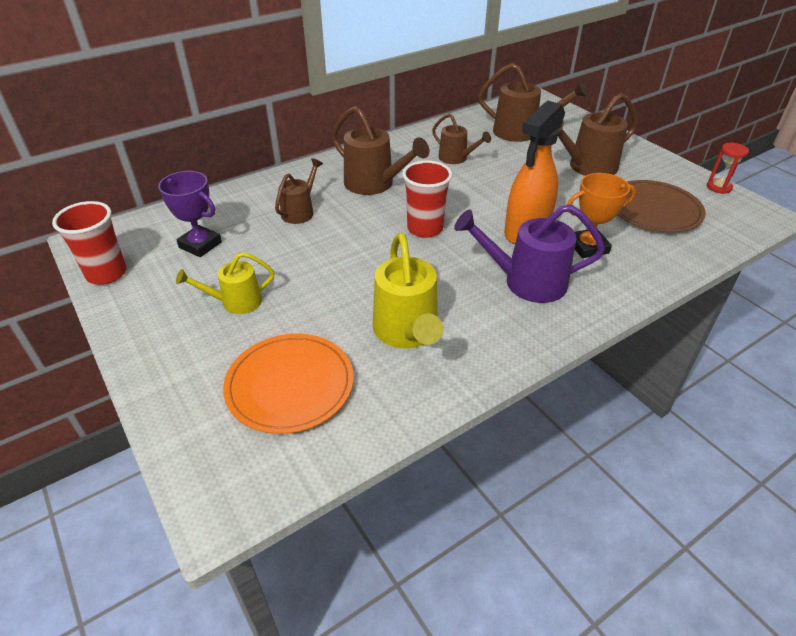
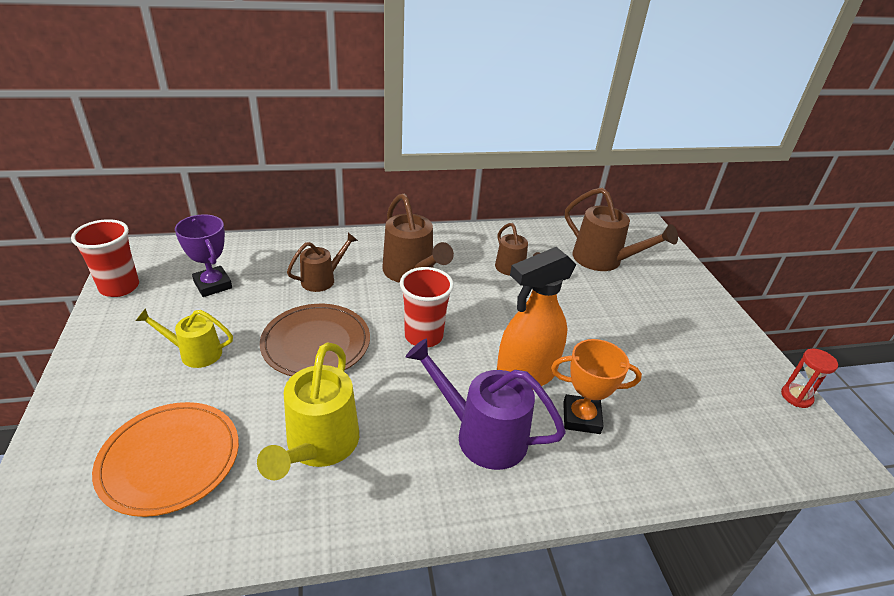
camera: 20 degrees right, 5 degrees down
(587, 167) = (648, 322): brown watering can -> none
(653, 210) = (692, 398): brown plate -> brown plate (316, 343)

